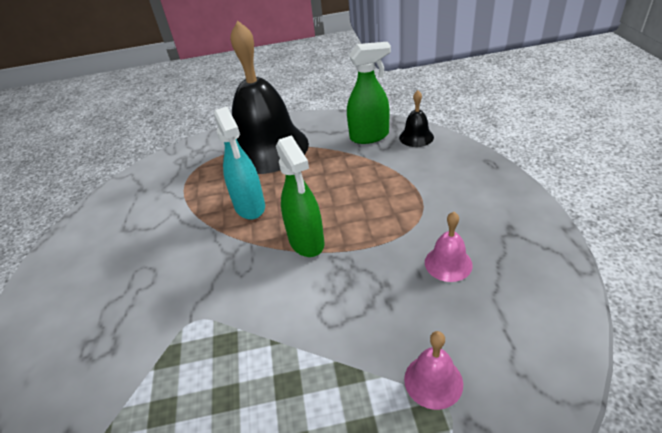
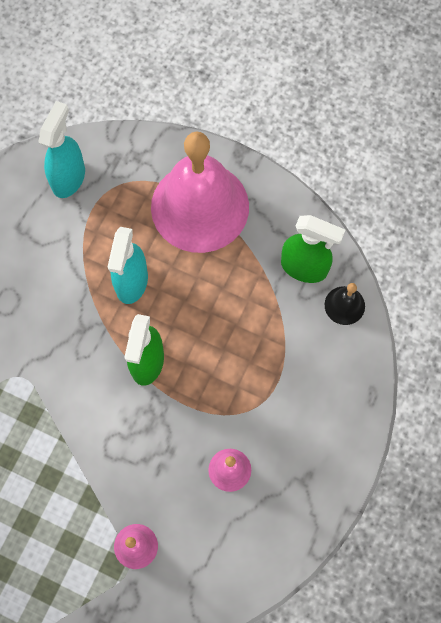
camera: 30 degrees right, 30 degrees up
(151, 184) = (69, 178): none -> turquoise spray bottle
(267, 148) = (200, 206): black bell -> pink bell

